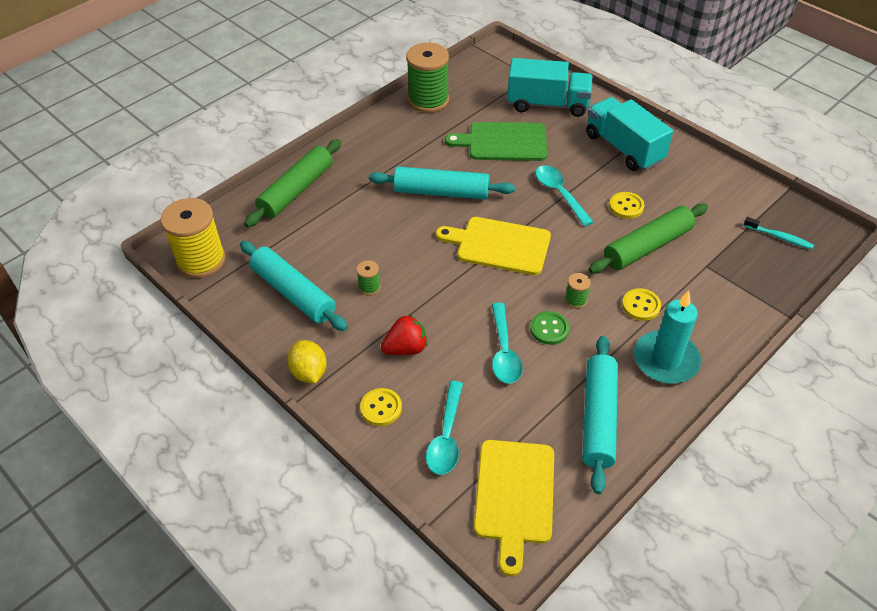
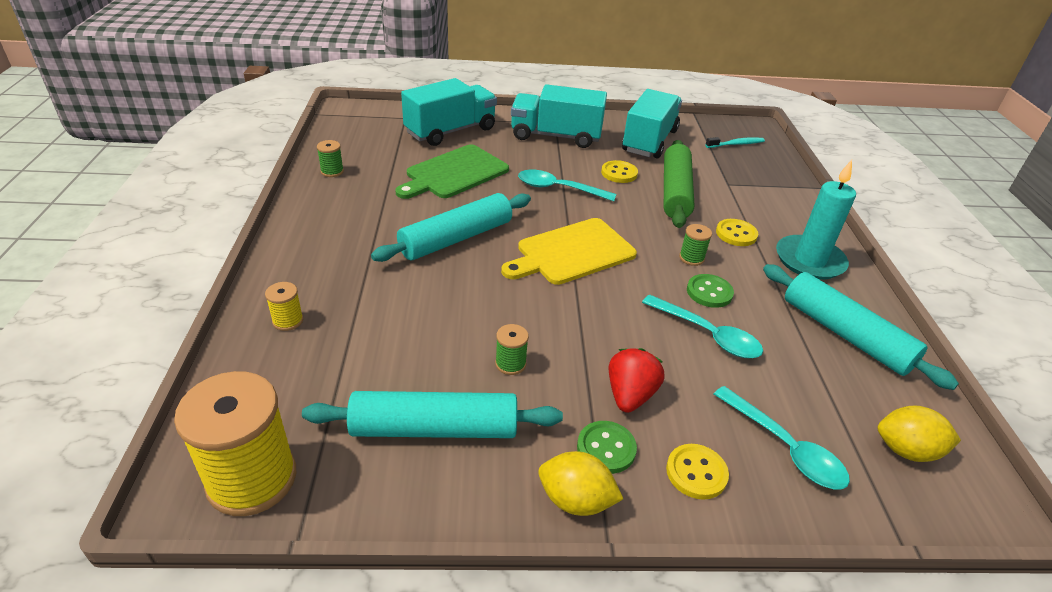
camera: 50 degrees left, 10 degrees down
(296, 190) = (288, 321): green rolling pin -> yellow spool
(355, 362) = (606, 448): none -> green button
(428, 100) = (332, 171): green spool -> green spool, size x0.44
(514, 496) = (906, 450): yellow cutting board -> yellow lemon
(699, 193) = (649, 141): none -> turquoise truck

